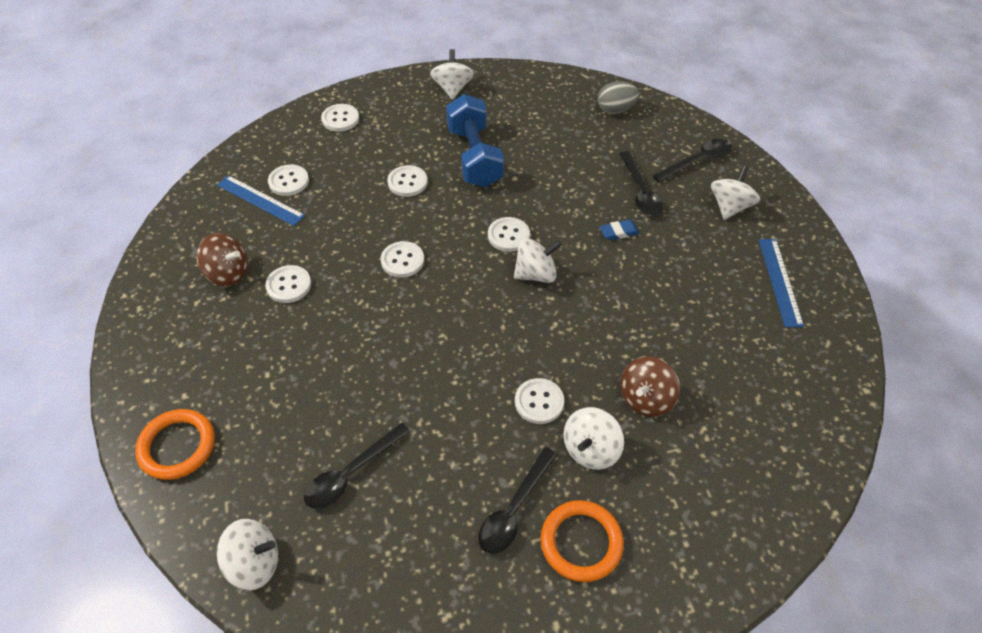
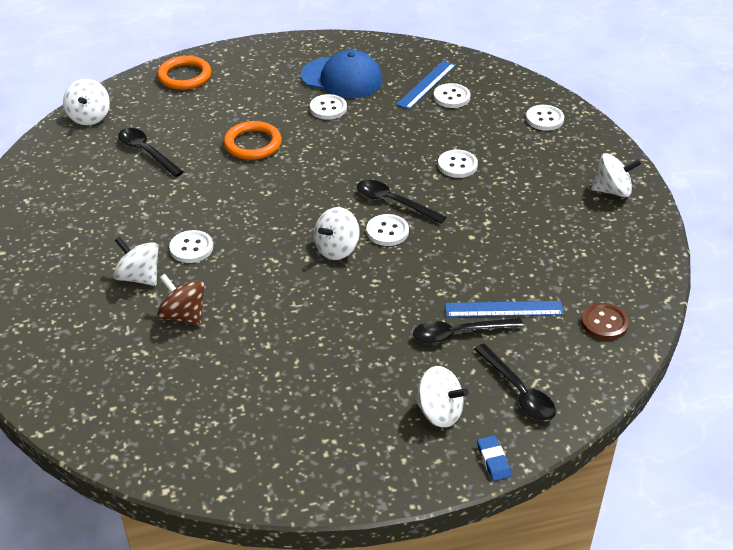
camera: 90 degrees right, 10 degrees down
(228, 273) = (342, 78): brown spinning top -> blue cap
(402, 260) = (355, 166): white button -> none
(474, 157) = (500, 208): blue dumbbell -> none
(514, 509) = (97, 233): black spoon -> black spoon (393, 202)
(536, 274) = (337, 249): white spinning top -> white spinning top turned 60 degrees clockwise
(581, 542) = (59, 267): orange ring -> orange ring (253, 144)
(615, 109) = (604, 323): grey egg -> brown button
(619, 232) = (394, 311): blue eraser -> blue eraser (493, 460)
(780, 281) = (320, 441): blue ruler -> blue ruler (504, 309)

